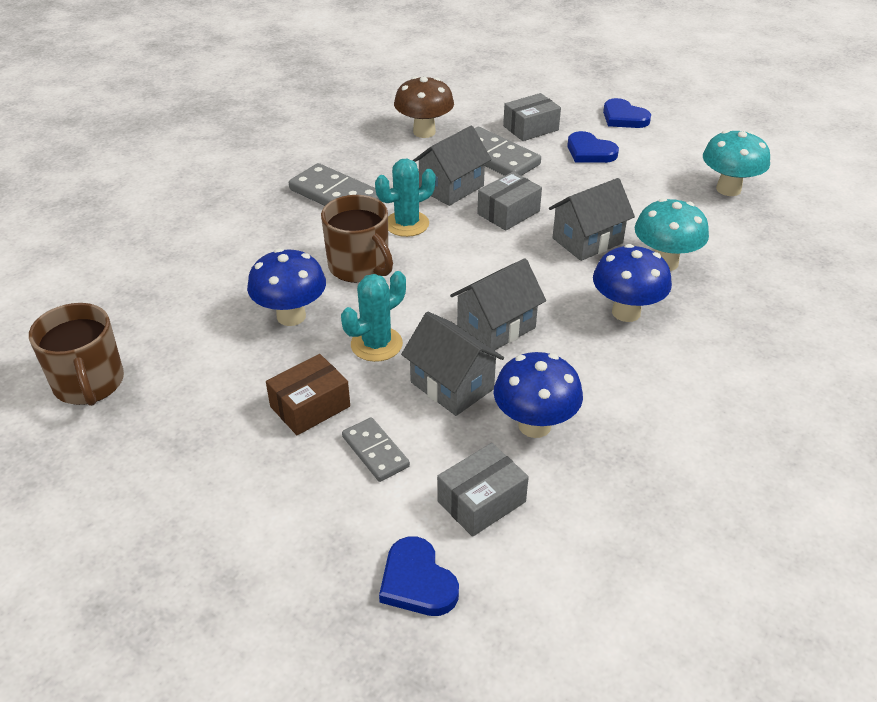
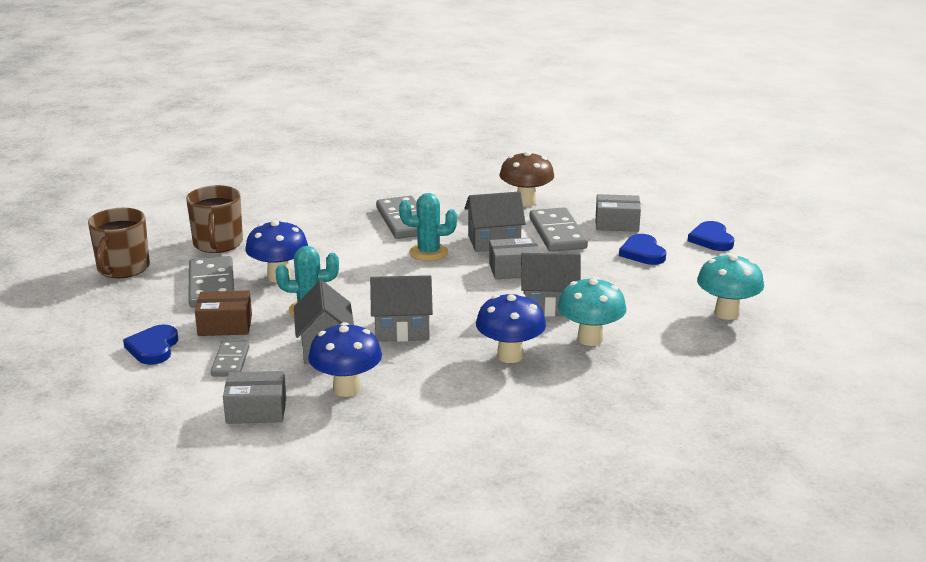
camera: 35 degrees right, 15 degrees down
(229, 360) = (212, 286): none -> grey domino
(359, 266) = (360, 265): brown mug -> brown mug (218, 244)
(417, 581) = (165, 429): blue heart -> blue heart (153, 348)

